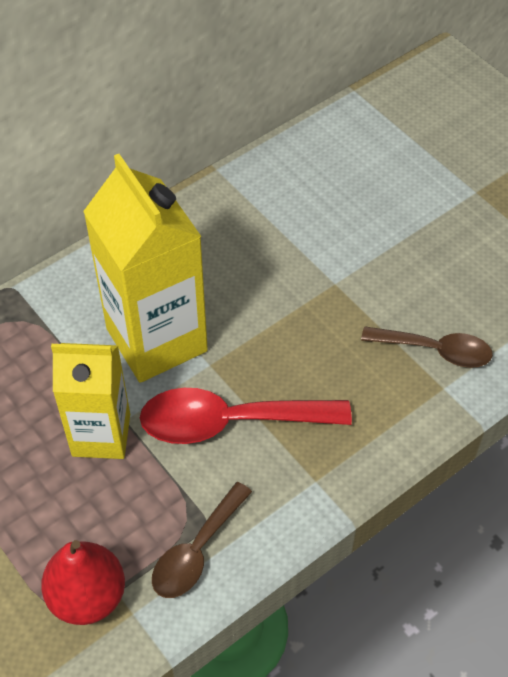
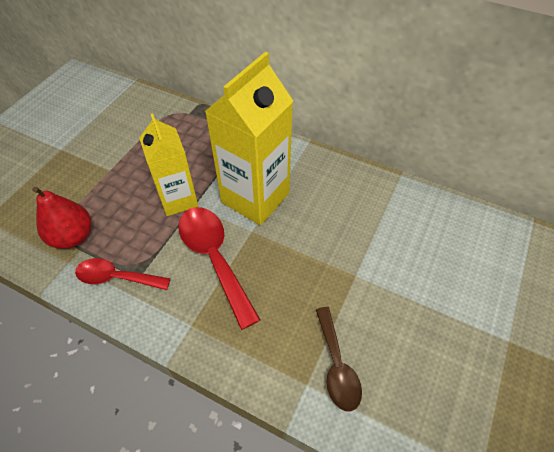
camera: 65 degrees right, 0 degrees up
(197, 550) = (117, 277): brown spoon -> red spoon

